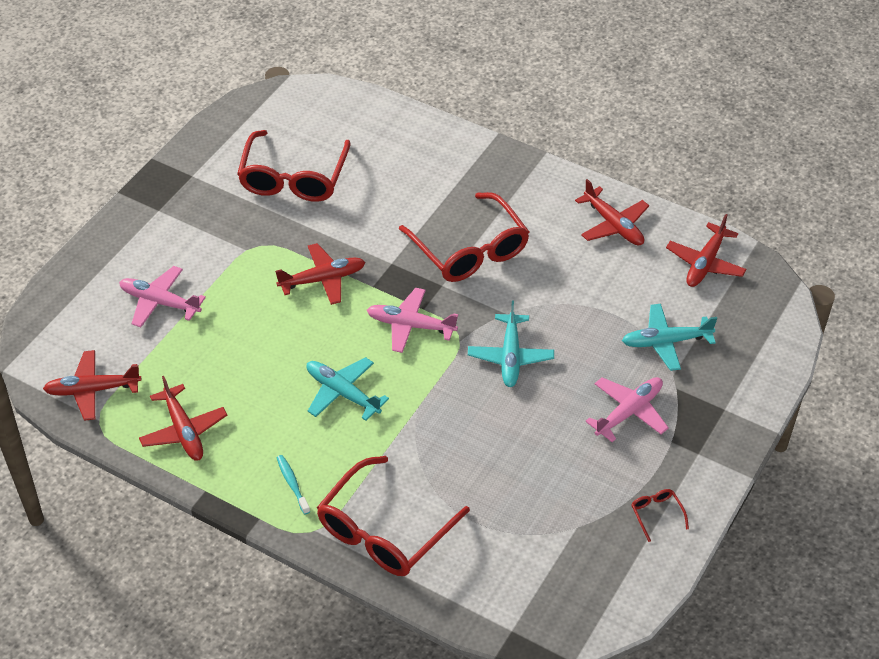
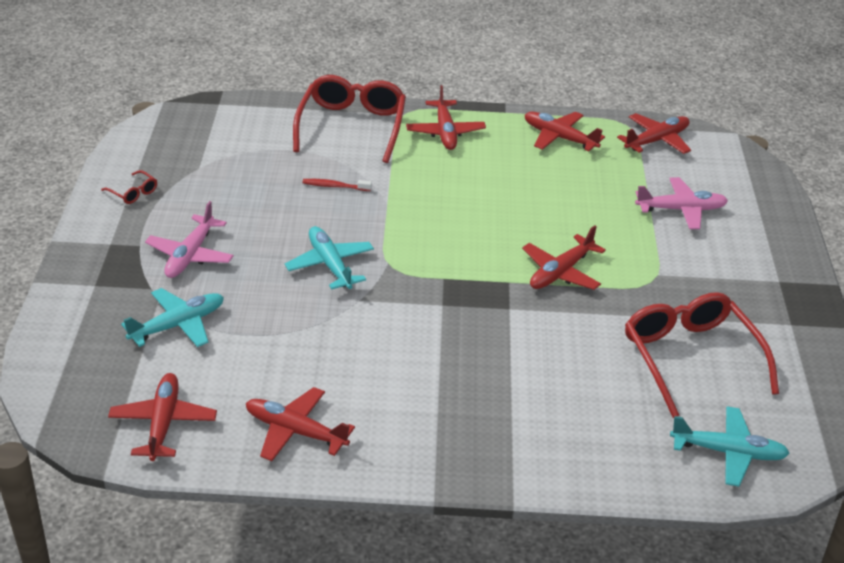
camera: 150 degrees right, 10 degrees down
(292, 484) = (445, 132): turquoise toothbrush -> red plane
(343, 393) = (459, 195): turquoise plane -> turquoise plane (728, 452)
(411, 325) = (443, 261): pink plane -> none
(453, 448) = (334, 186): none -> red toothbrush
(469, 249) = (441, 348): red glasses -> none

